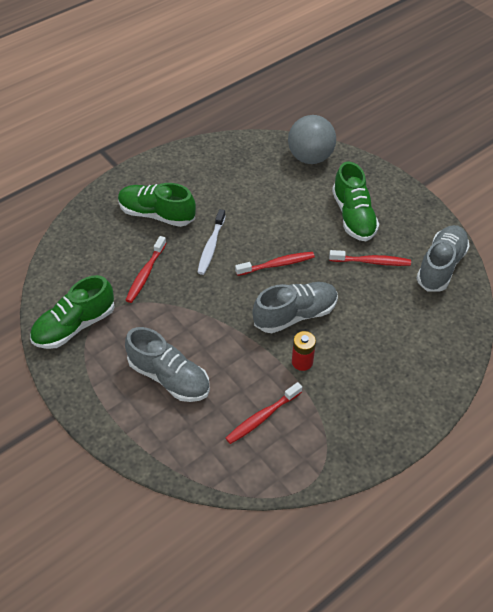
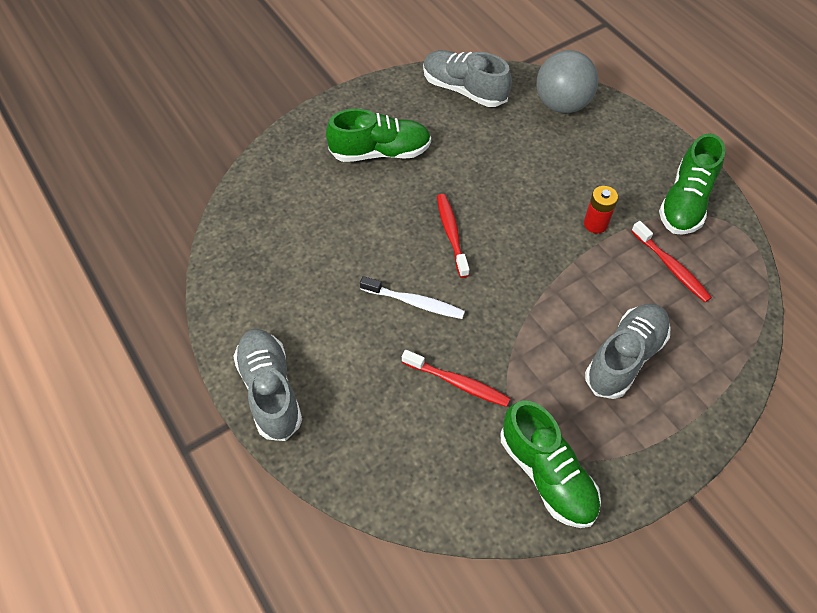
camera: 85 degrees left, 5 degrees up
(157, 214) = (346, 367): green shoe -> green shoe (685, 202)
(295, 314) = (529, 223): grey shoe -> grey shoe (270, 390)
(310, 157) = (268, 182): grey ball -> grey ball (561, 104)
(371, 262) = (454, 145): red toothbrush -> none

